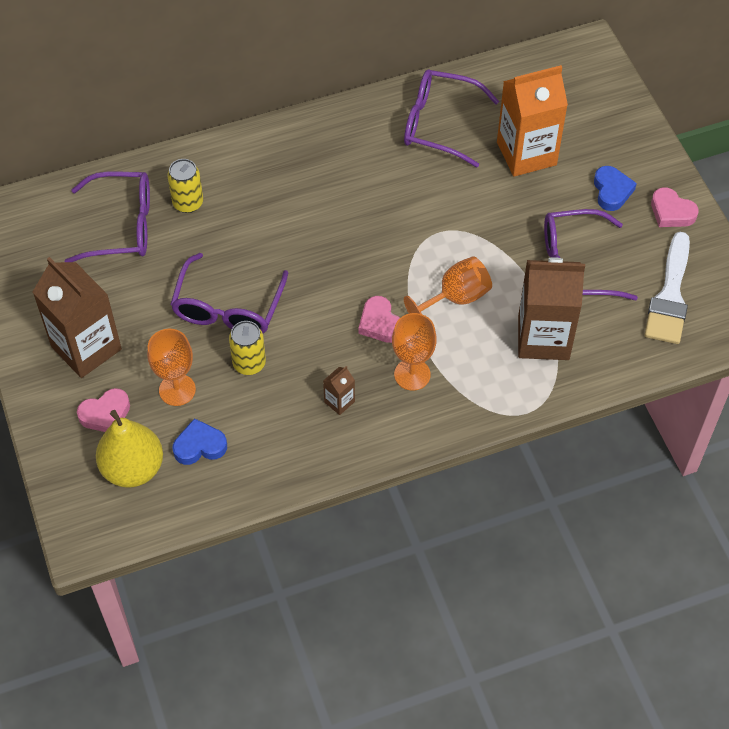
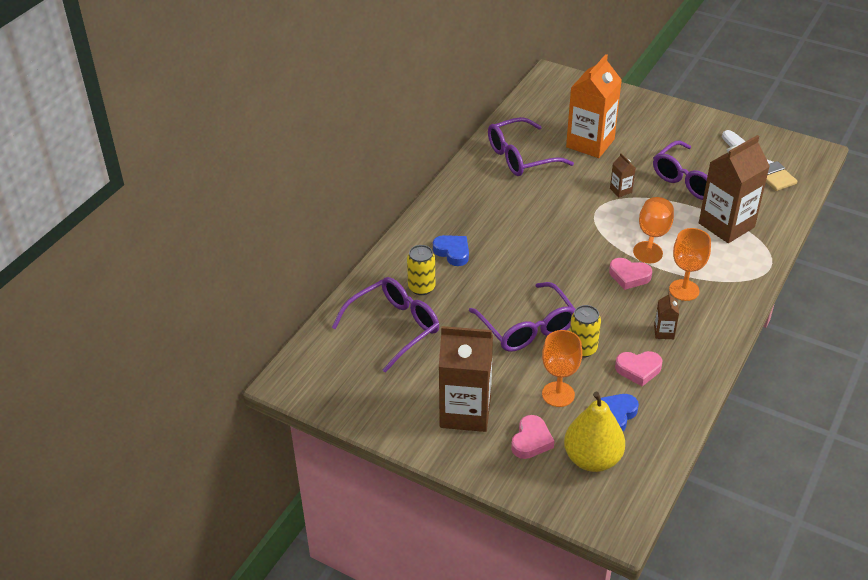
camera: 40 degrees left, 15 degrees down
(489, 227) = (620, 190): none -> brown carton
(612, 191) = (660, 134): blue heart -> blue heart (452, 252)
(671, 212) = (704, 126): pink heart -> pink heart (638, 370)

